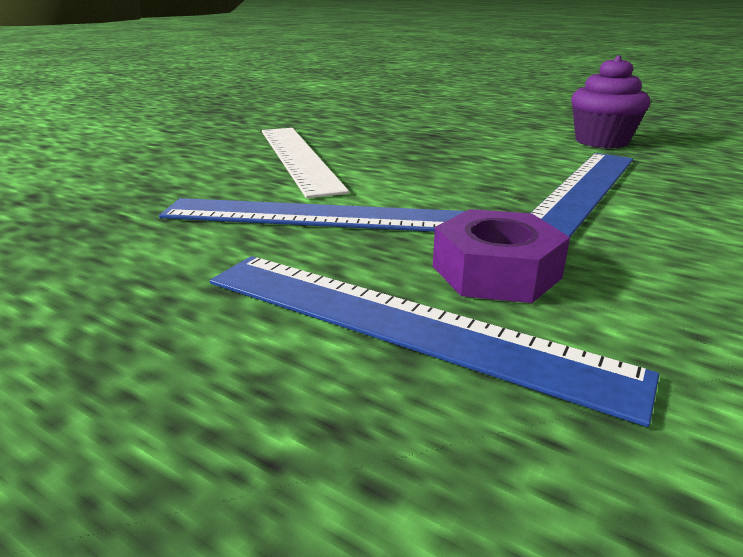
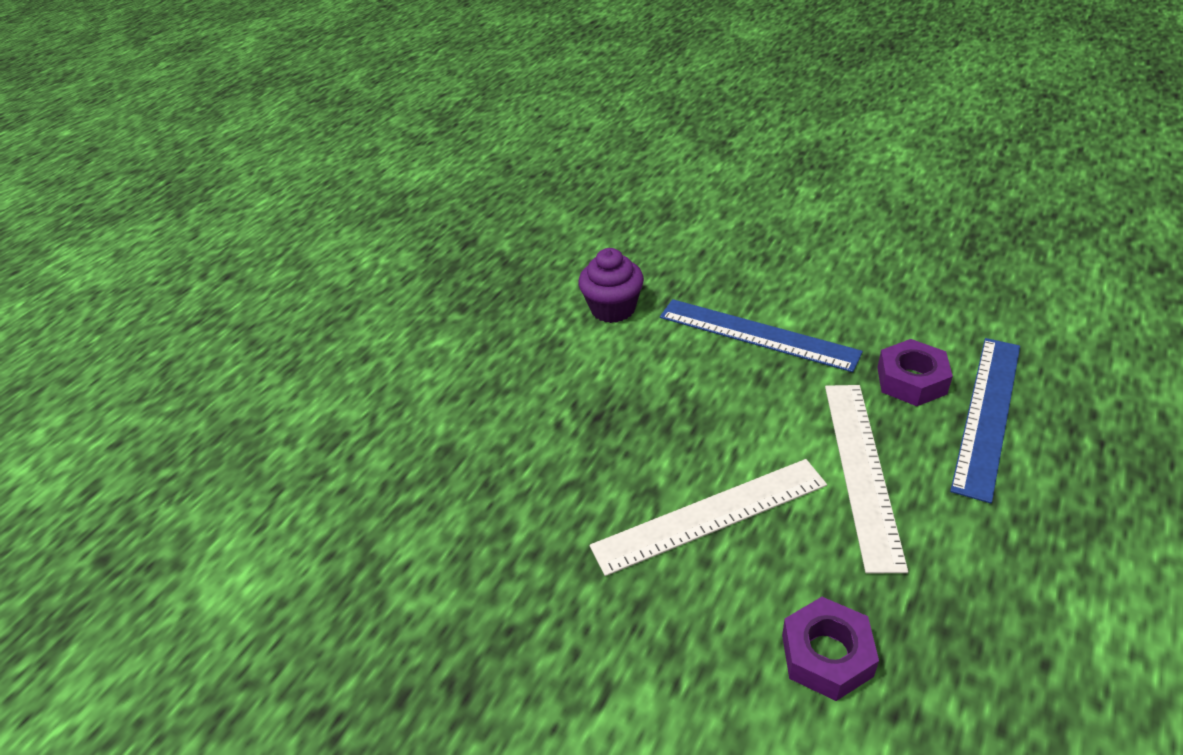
camera: 90 degrees left, 15 degrees up
(117, 179) = (827, 655): none -> purple nut
(319, 216) = (862, 470): blue ruler -> white ruler

